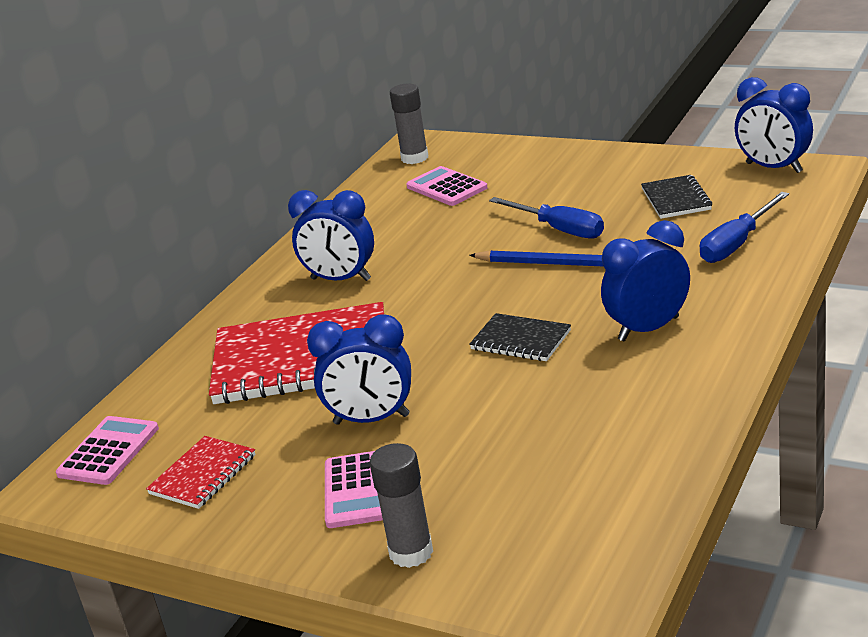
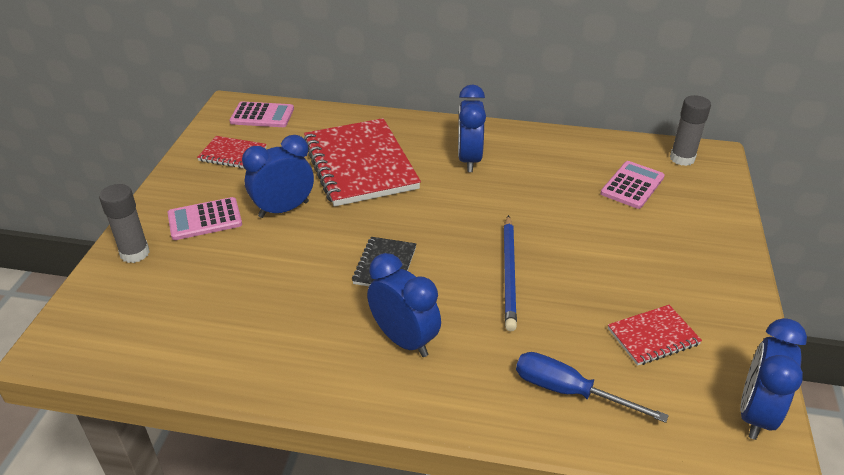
camera: 70 degrees right, 10 degrees up
(371, 419) = (283, 209): blue clock -> blue clock turned 75 degrees clockwise
(559, 229) = (571, 263): blue screwdriver -> none
(676, 199) = (653, 337): black notebook -> red notebook

